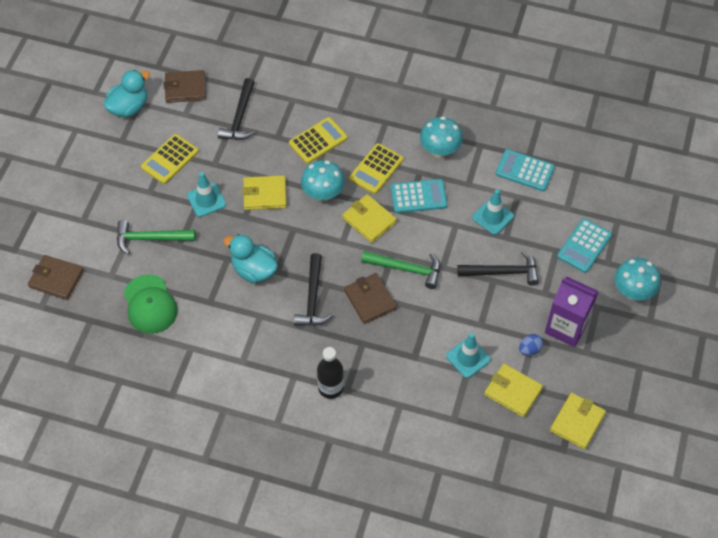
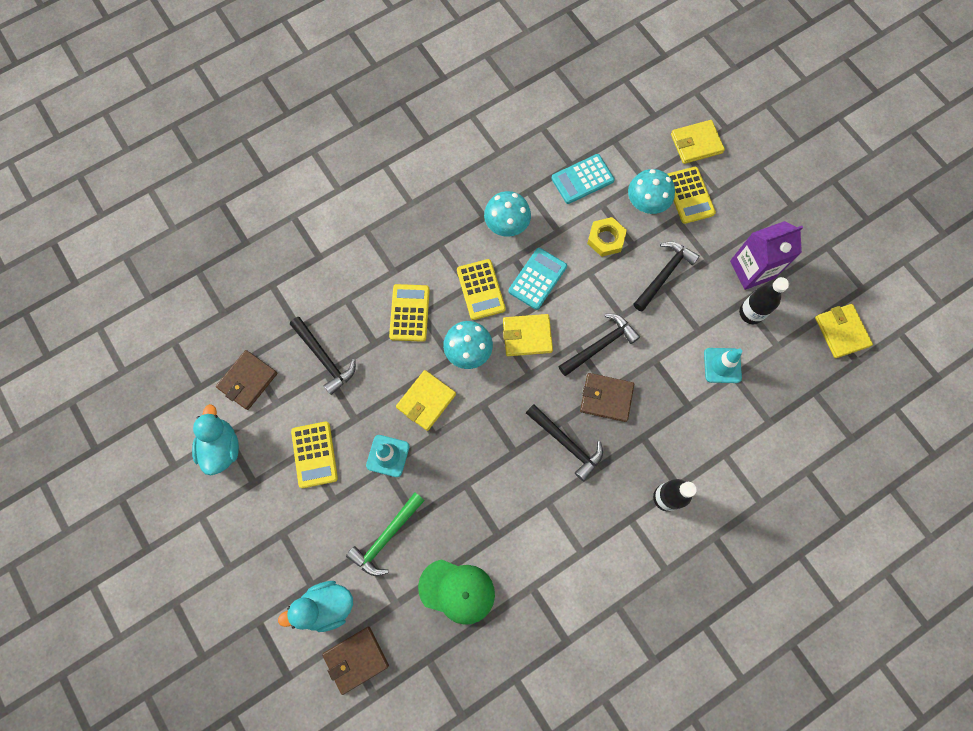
camera: 50 degrees left, 15 degrees up
(254, 270) = (497, 471): turquoise duck -> turquoise duck (326, 606)
(406, 269) = (600, 345): green hammer -> black hammer
(492, 217) = (606, 239): turquoise traffic cone -> yellow nut
(513, 391) = (779, 356): yellow wallet -> yellow wallet (696, 143)
(530, 349) = (751, 313): blue egg -> black bottle
(584, 246) = (689, 195): turquoise calculator -> yellow calculator
(633, 292) = (758, 196): turquoise mushroom -> turquoise mushroom (646, 204)

